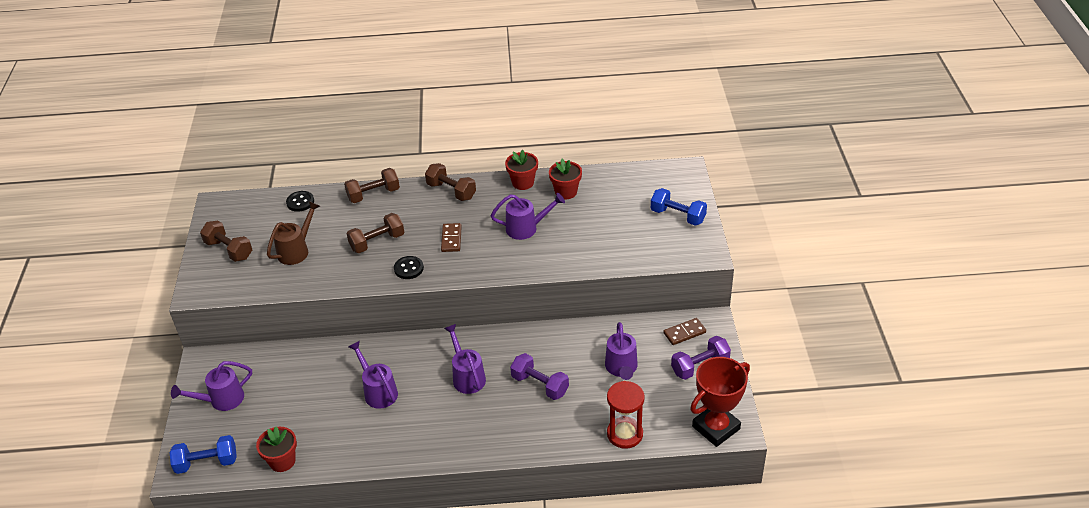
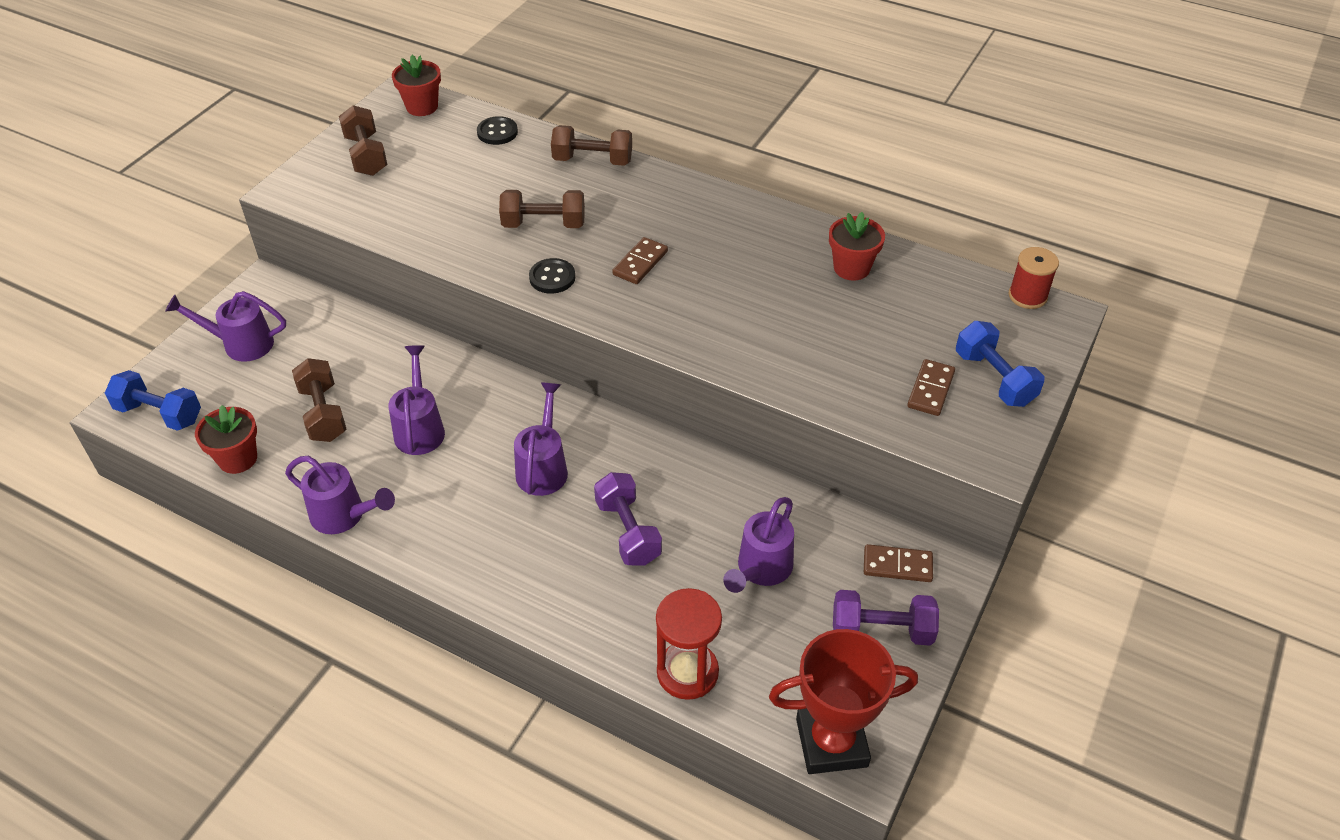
camera: 30 degrees right, 5 degrees up
(296, 250) = (440, 191): brown watering can -> none
(451, 191) = (695, 198): brown dumbbell -> brown dumbbell (323, 413)
(523, 183) = (801, 229): red flower pot -> red flower pot (422, 107)
(526, 228) = (753, 295): purple watering can -> purple watering can (344, 516)
(652, 235) = (931, 390): none -> brown domino
(663, 168) = (1027, 296): none -> red spool

